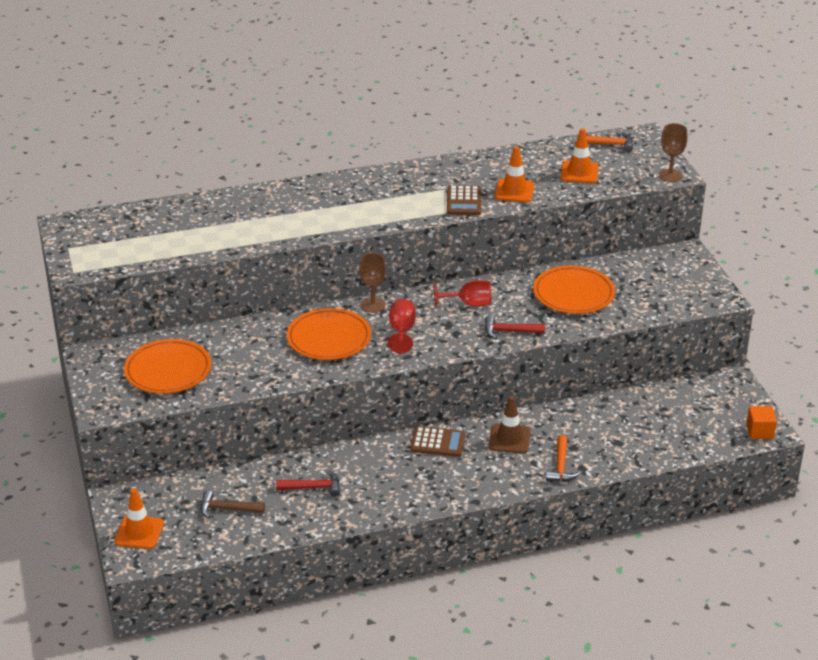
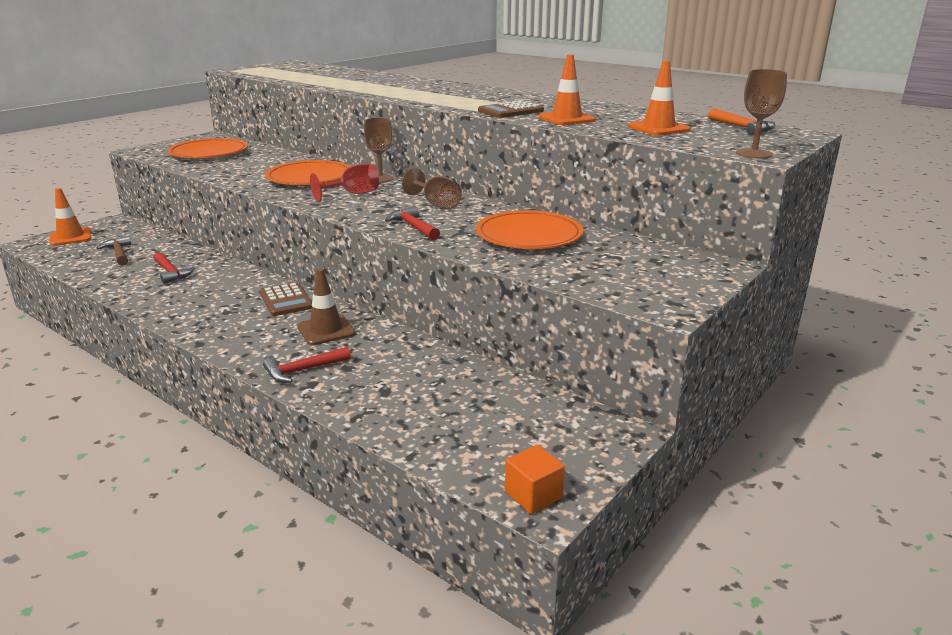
camera: 55 degrees right, 10 degrees down
(469, 304) = (436, 204): red goblet -> brown goblet
(561, 466) = (303, 370): orange hammer -> red hammer

